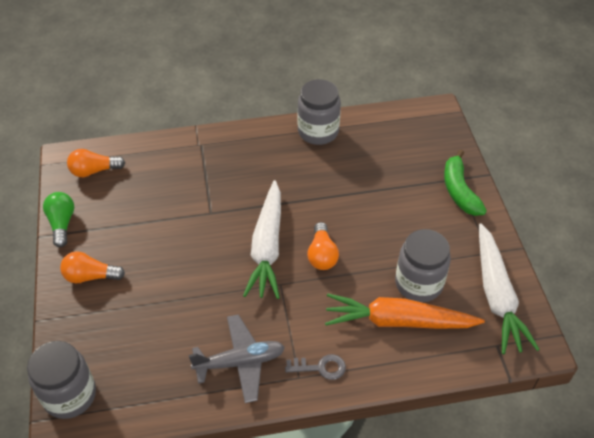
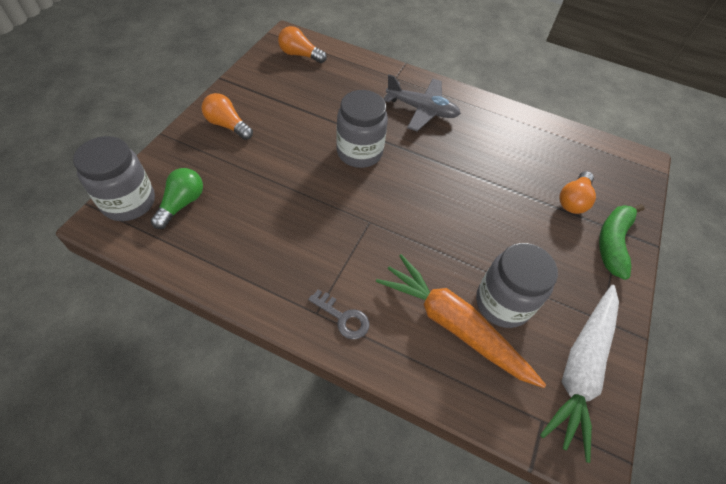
camera: 30 degrees right, 5 degrees up
(62, 223) = (243, 77): green light bulb -> green light bulb (182, 204)
(240, 362) = (278, 265): grey plane -> grey plane (422, 110)
(267, 247) = (385, 185): white carrot -> none
(318, 131) = (508, 119): grey jar -> grey jar (359, 152)
(322, 255) = (428, 220): orange light bulb -> orange light bulb (573, 200)

